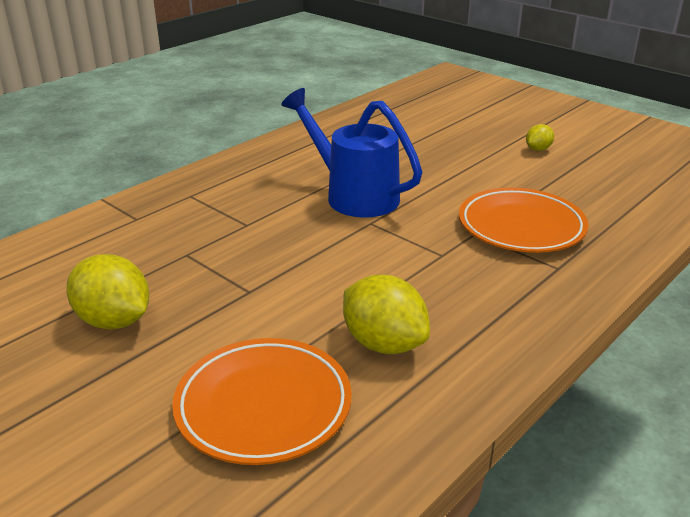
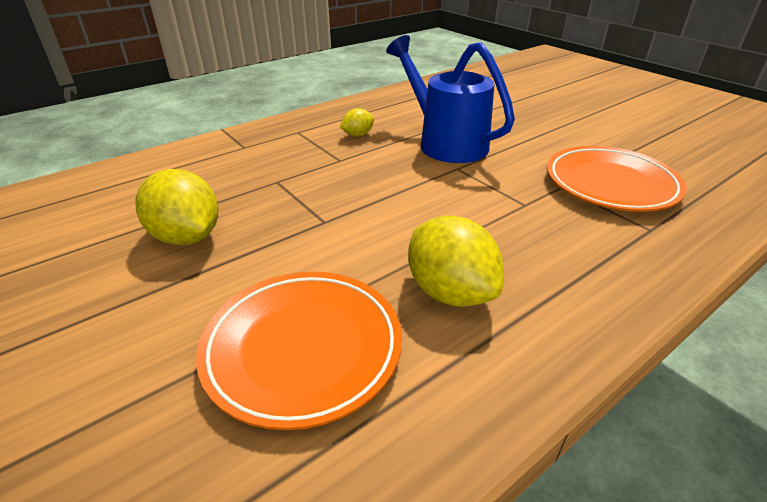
camera: 10 degrees right, 5 degrees up
(538, 149) = (629, 116): yellow lemon -> yellow lemon (357, 135)

